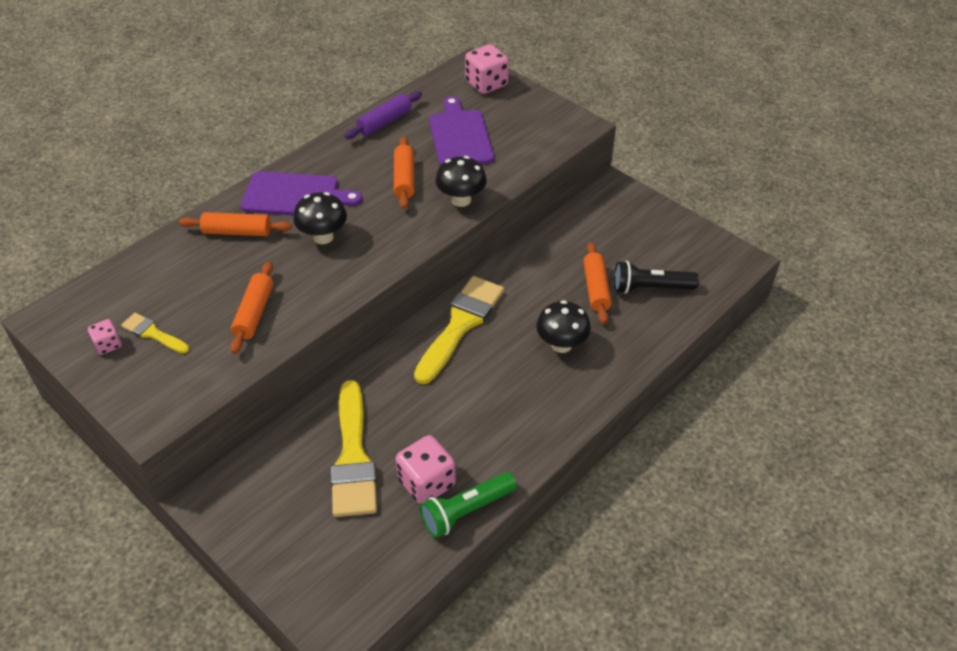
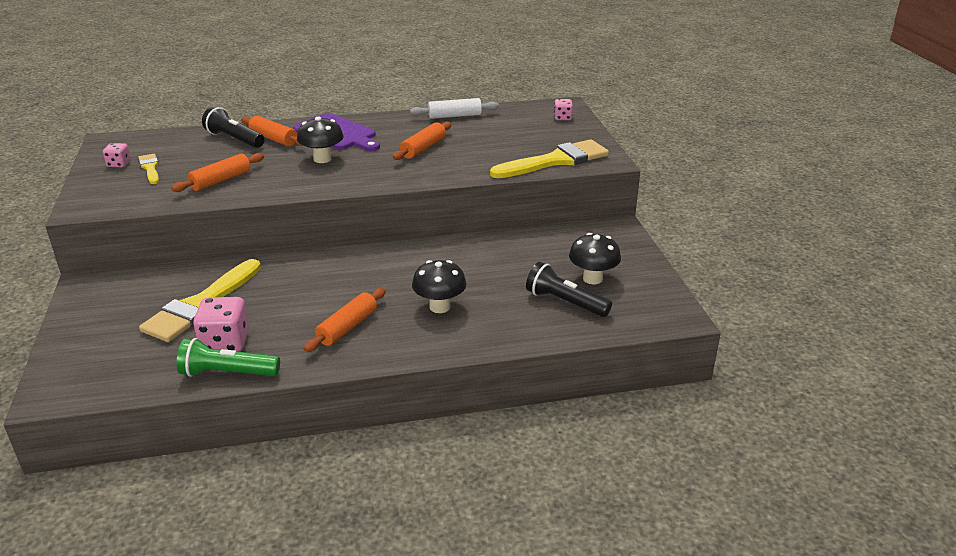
camera: 35 degrees right, 15 degrees down
(194, 251) = (234, 139): none -> black flashlight
(384, 122) = (454, 116): purple rolling pin -> white rolling pin
(460, 136) = (499, 139): purple cutting board -> none
(460, 324) = (379, 263): yellow brush -> yellow brush (555, 161)
(461, 200) = (447, 172): black mushroom -> black mushroom (592, 278)
(486, 84) = (562, 118): pink dice -> pink dice, size x0.55
(596, 288) = (516, 284): orange rolling pin -> orange rolling pin (347, 327)

